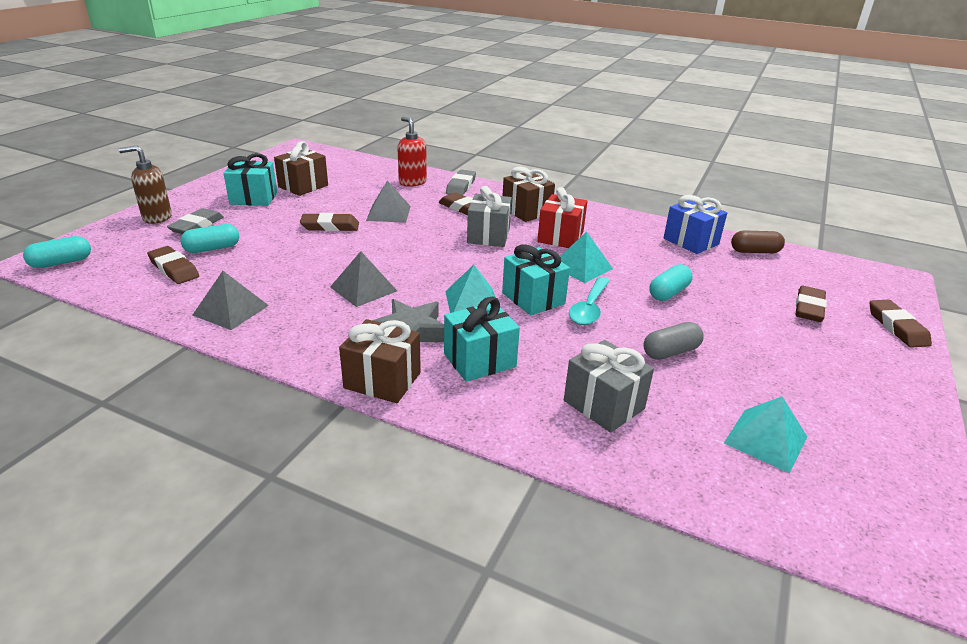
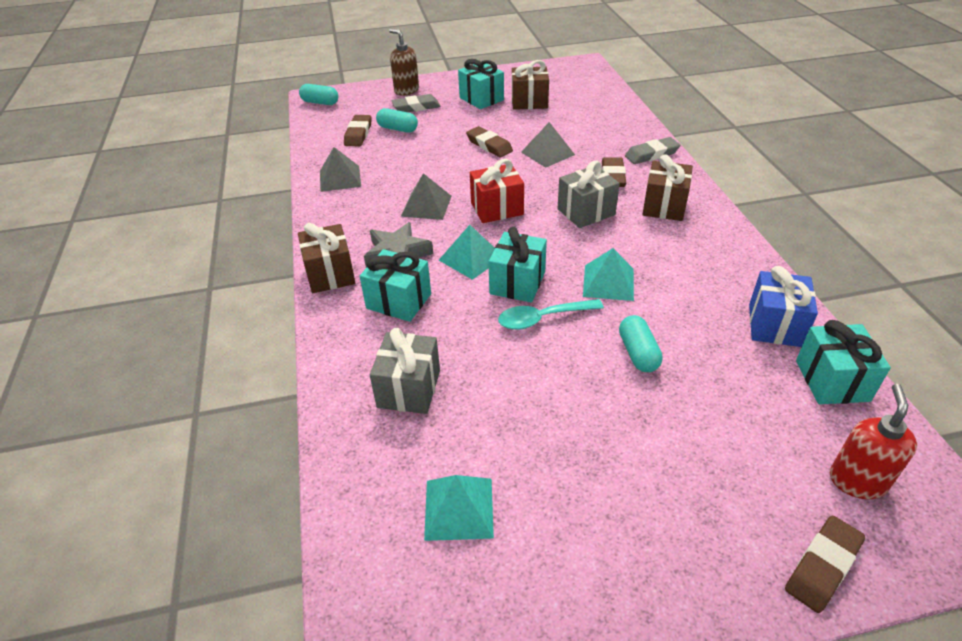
camera: 55 degrees right, 10 degrees up
(412, 182) = (617, 132): red soap dispenser -> red soap dispenser (857, 481)
(560, 237) = (646, 246): red gift -> red gift (497, 209)
(668, 293) = (638, 353): turquoise capsule -> turquoise capsule turned 75 degrees clockwise
(671, 352) = (531, 396): grey capsule -> none
(755, 251) = (832, 380): brown capsule -> turquoise gift
(809, 308) = (756, 469): brown eraser -> none

